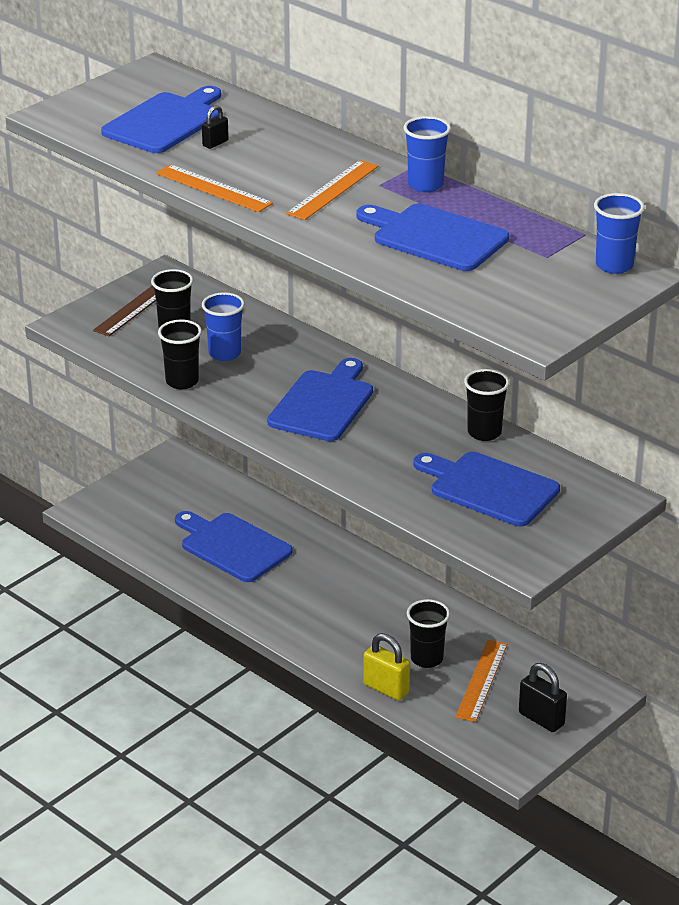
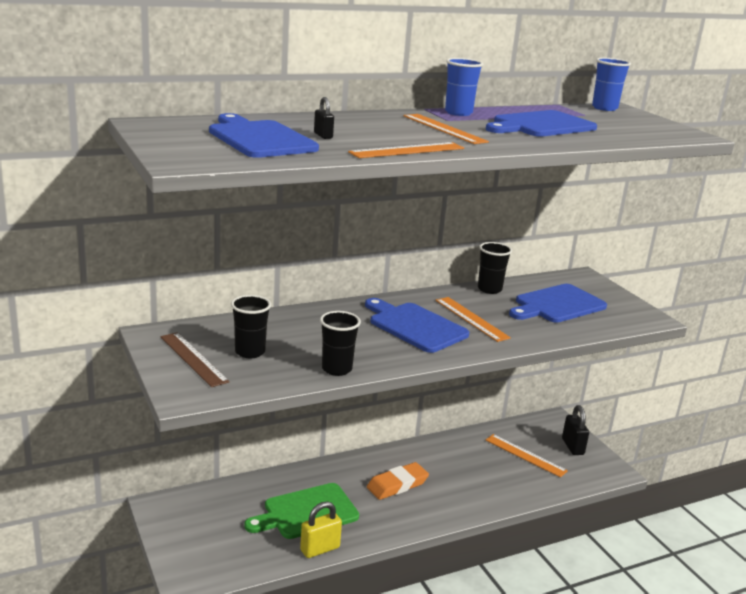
camera: 70 degrees left, 10 degrees down
(224, 353) = (309, 342): blue cup -> none
(232, 546) = (306, 512): blue cutting board -> green cutting board
(331, 593) = (397, 485): none -> orange eraser
(381, 435) = (471, 318): none -> orange ruler
(386, 688) = (518, 495): yellow padlock -> yellow padlock (320, 549)
(427, 659) = (493, 468): black cup -> none
(541, 719) = (572, 447): black padlock -> black padlock turned 75 degrees counterclockwise

